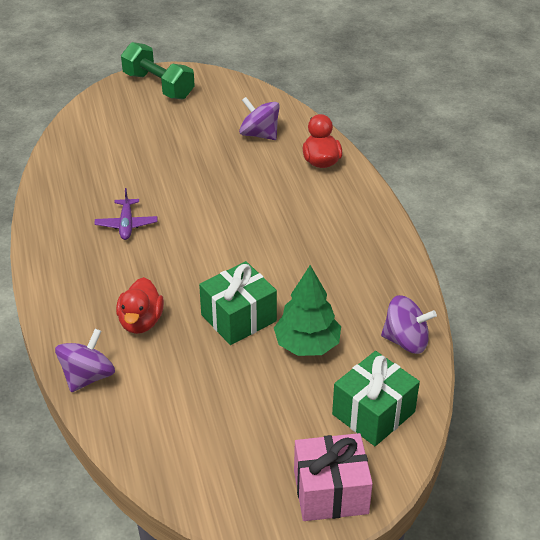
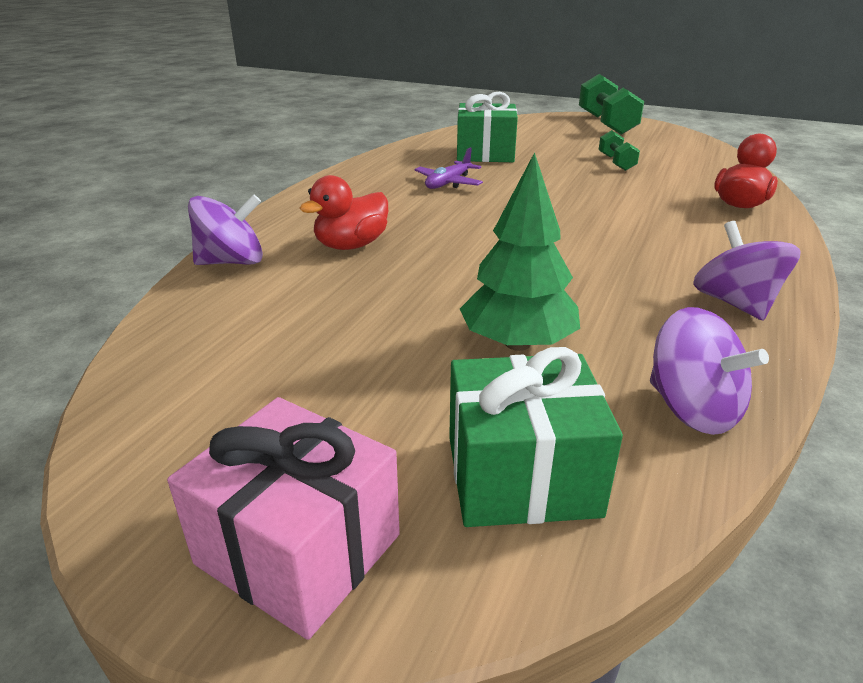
camera: 40 degrees right, 10 degrees down
(212, 143) = (616, 162): none -> green dumbbell
(238, 318) = (462, 283): green gift -> green gift (485, 154)
(259, 134) = (680, 170): purple spinning top -> purple spinning top (735, 303)

